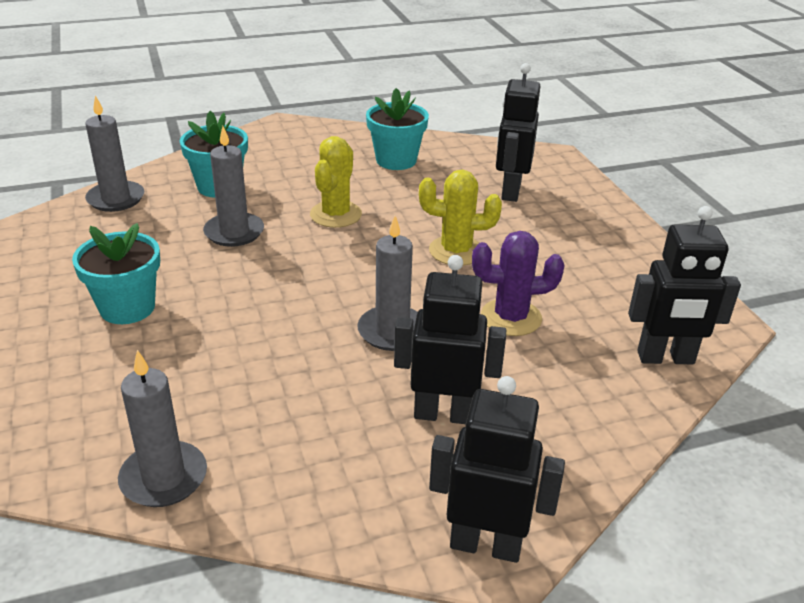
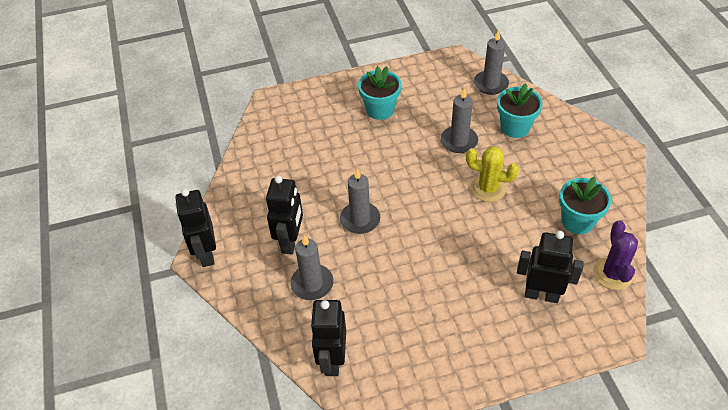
camera: 95 degrees right, 15 degrees up
(164, 478) = (260, 142): grey candle -> grey candle (312, 284)
(456, 251) = (449, 254): yellow cactus -> none
(485, 544) = (206, 254): black robot -> black robot turned 150 degrees clockwise
(511, 317) = (374, 279): purple cactus -> purple cactus (612, 274)

